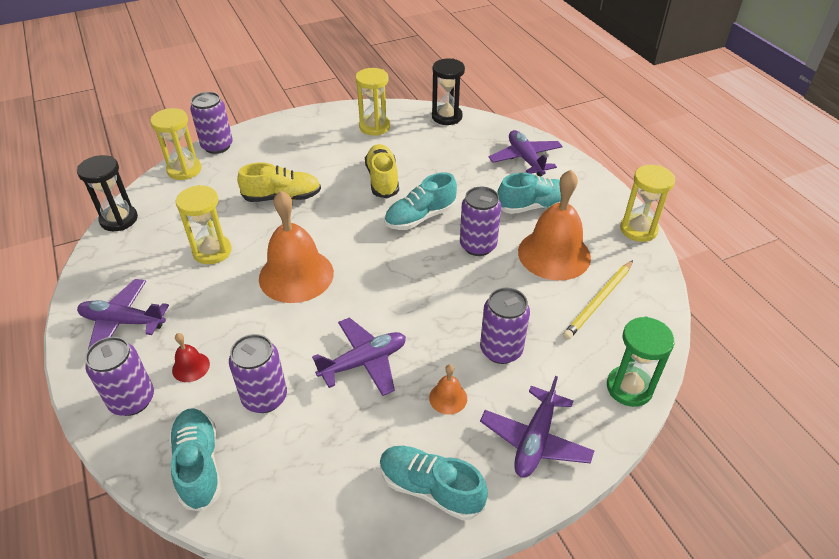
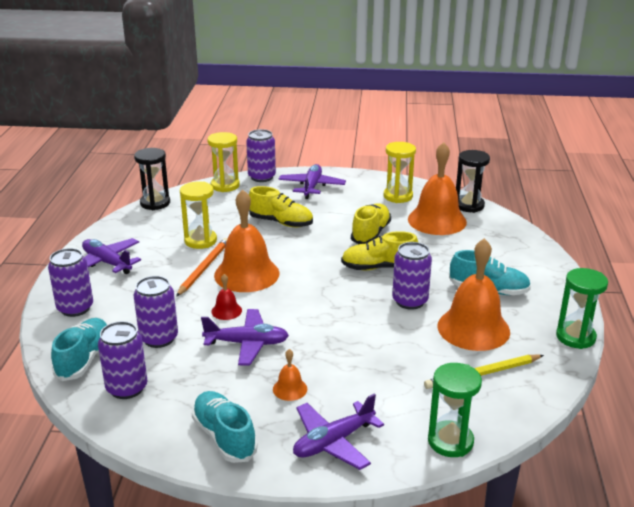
camera: 30 degrees right, 15 degrees down
(191, 367) = (127, 303): red bell -> red bell (226, 311)
(244, 285) = (204, 268): none -> orange pencil
(420, 217) = (379, 267): turquoise shoe -> yellow shoe
(431, 143) = (437, 220): none -> orange bell
(501, 350) = (362, 375): purple can -> purple can (127, 388)
(525, 159) = (514, 254): purple plane -> purple plane (312, 187)
(638, 229) = (575, 337): yellow hourglass -> green hourglass

